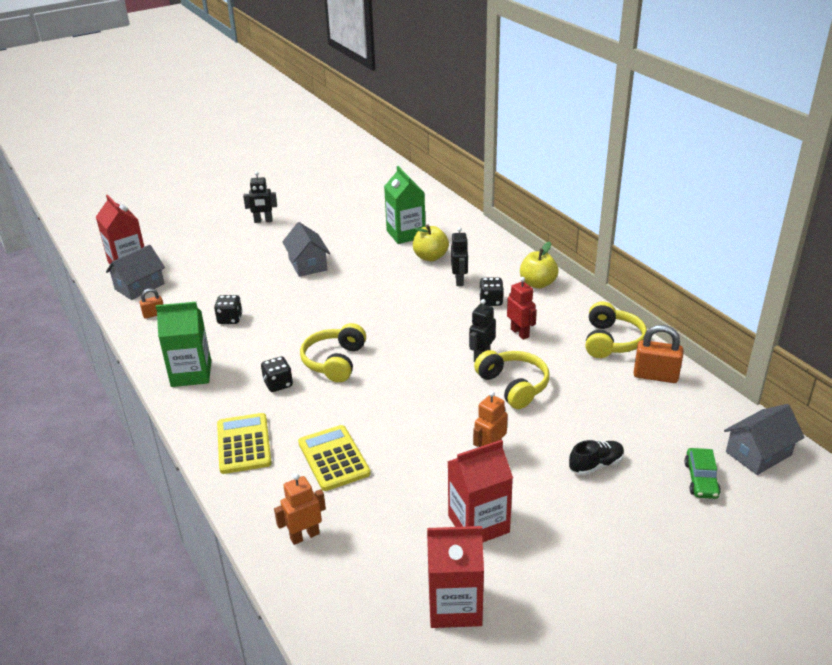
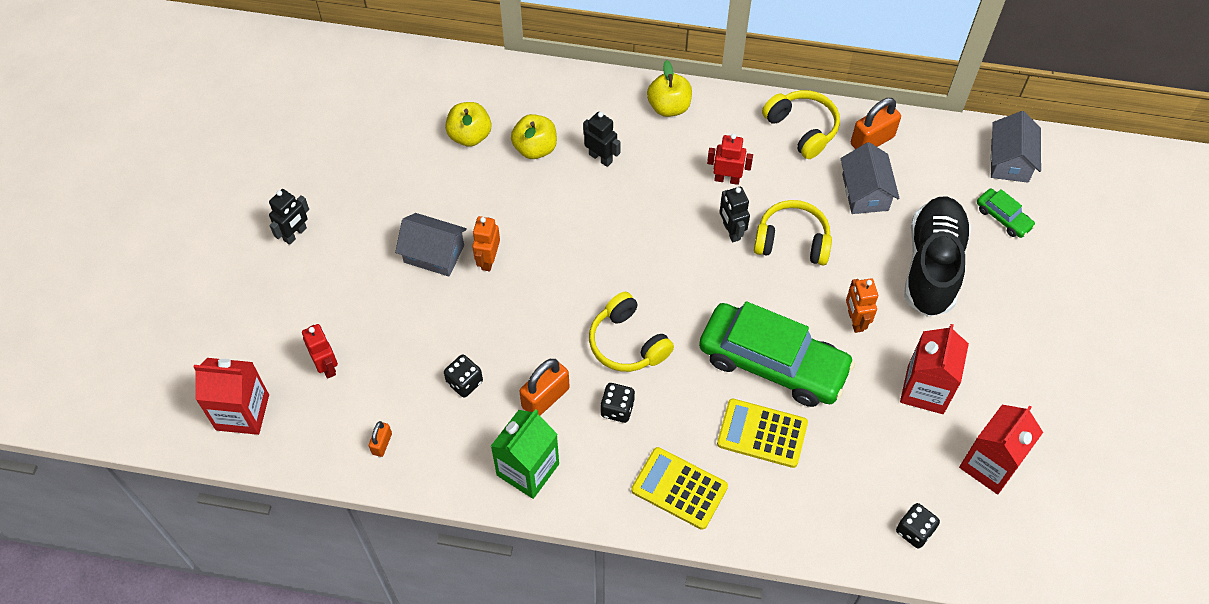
camera: 50 degrees left, 25 degrees up
(139, 286) = (308, 427): grey house -> grey house (865, 192)
(188, 272) = (327, 366): none -> red robot
(253, 352) = (545, 398): none -> orange padlock
(304, 536) = (836, 514): orange robot -> orange robot (488, 260)
(400, 431) = (773, 363): none -> green car
(406, 234) = (470, 136): green carton -> yellow apple
(491, 301) = (658, 161): black dice -> black dice (914, 531)
(596, 465) = (932, 266): black shoe -> black shoe, size x2.24

